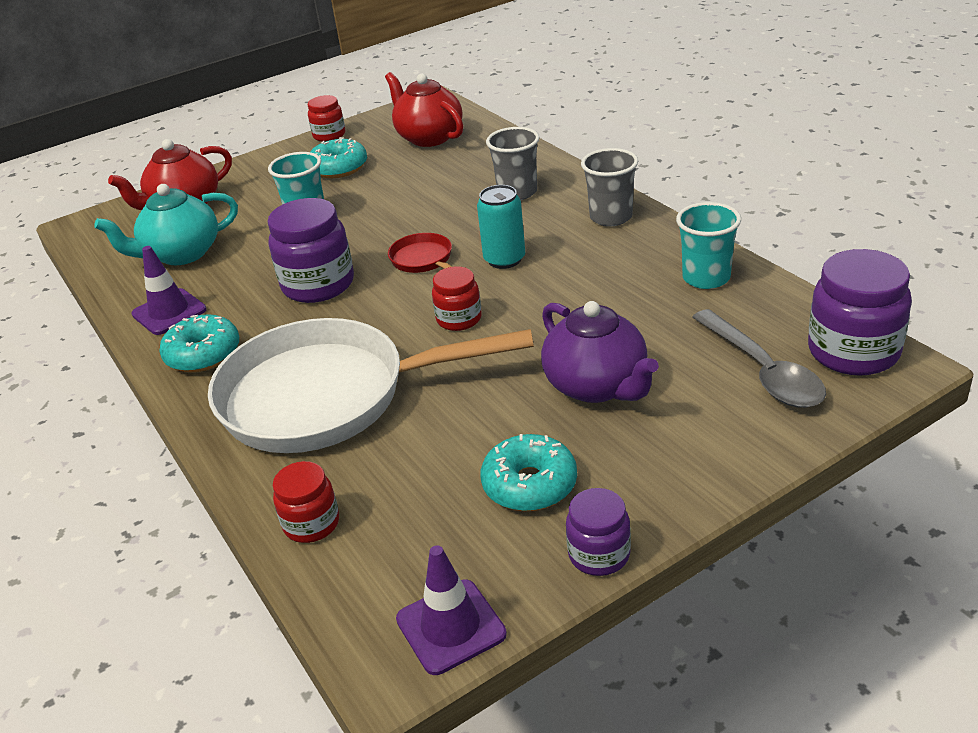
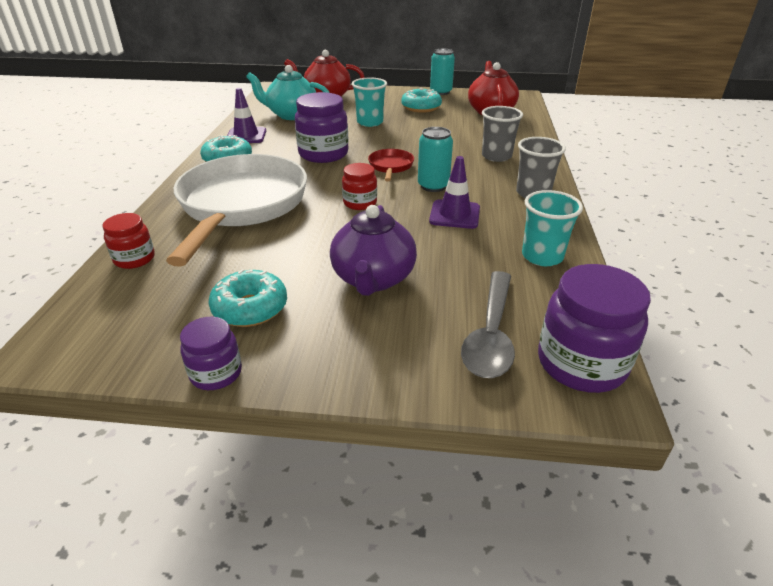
camera: 35 degrees right, 0 degrees up
(328, 396) = (241, 206): white pan -> white pan turned 60 degrees clockwise
(329, 135) = (441, 92): red jar -> turquoise can
(451, 627) = (93, 354): purple traffic cone -> purple traffic cone (454, 215)

